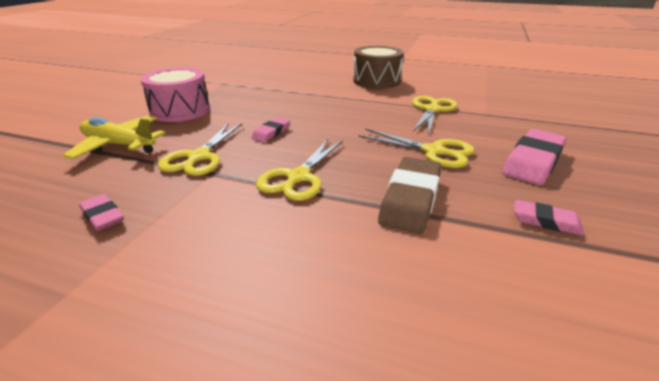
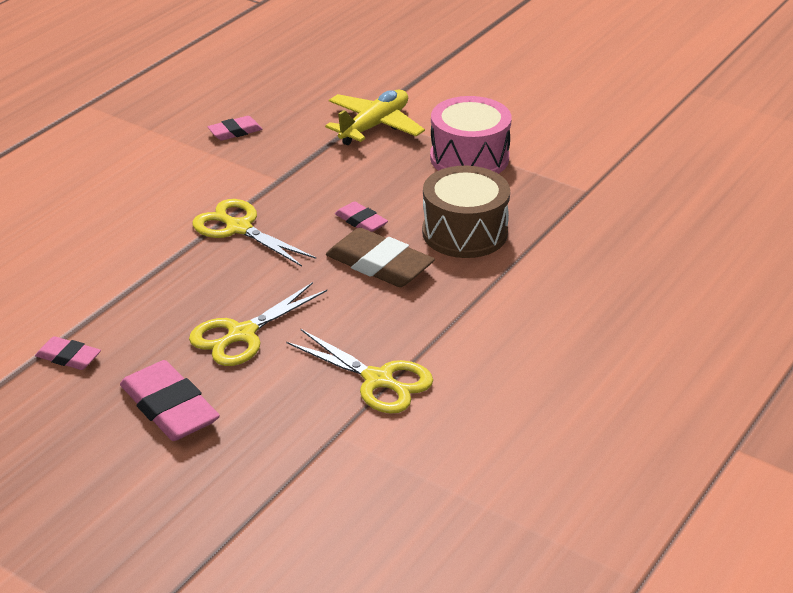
camera: 105 degrees right, 5 degrees up
(199, 157) = (318, 173): yellow scissors -> none
(376, 81) = (555, 359): brown drum -> brown drum (464, 232)
(410, 199) = (157, 287): brown eraser -> brown eraser (379, 264)
(546, 221) = (68, 357): pink eraser -> pink eraser turned 75 degrees clockwise

